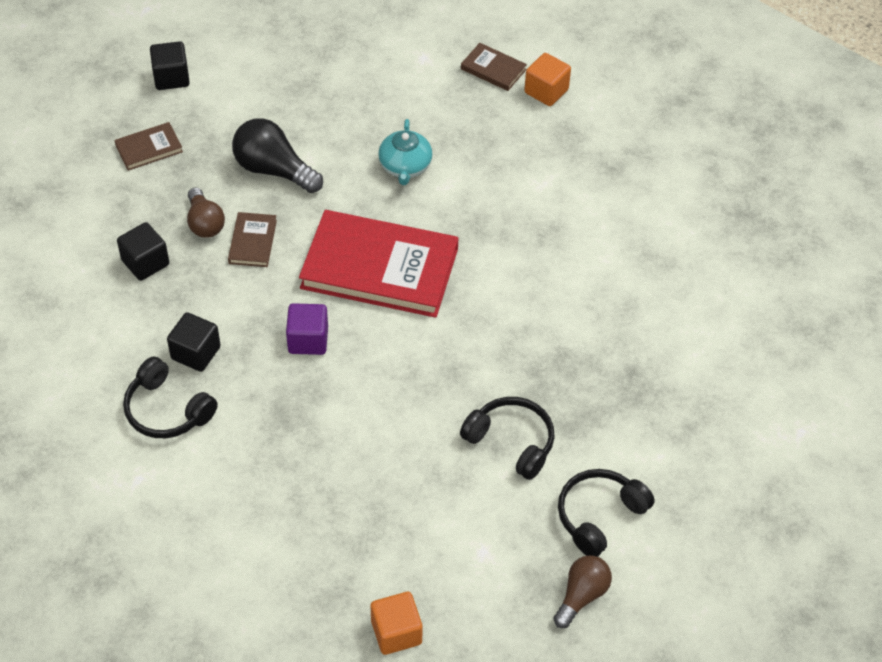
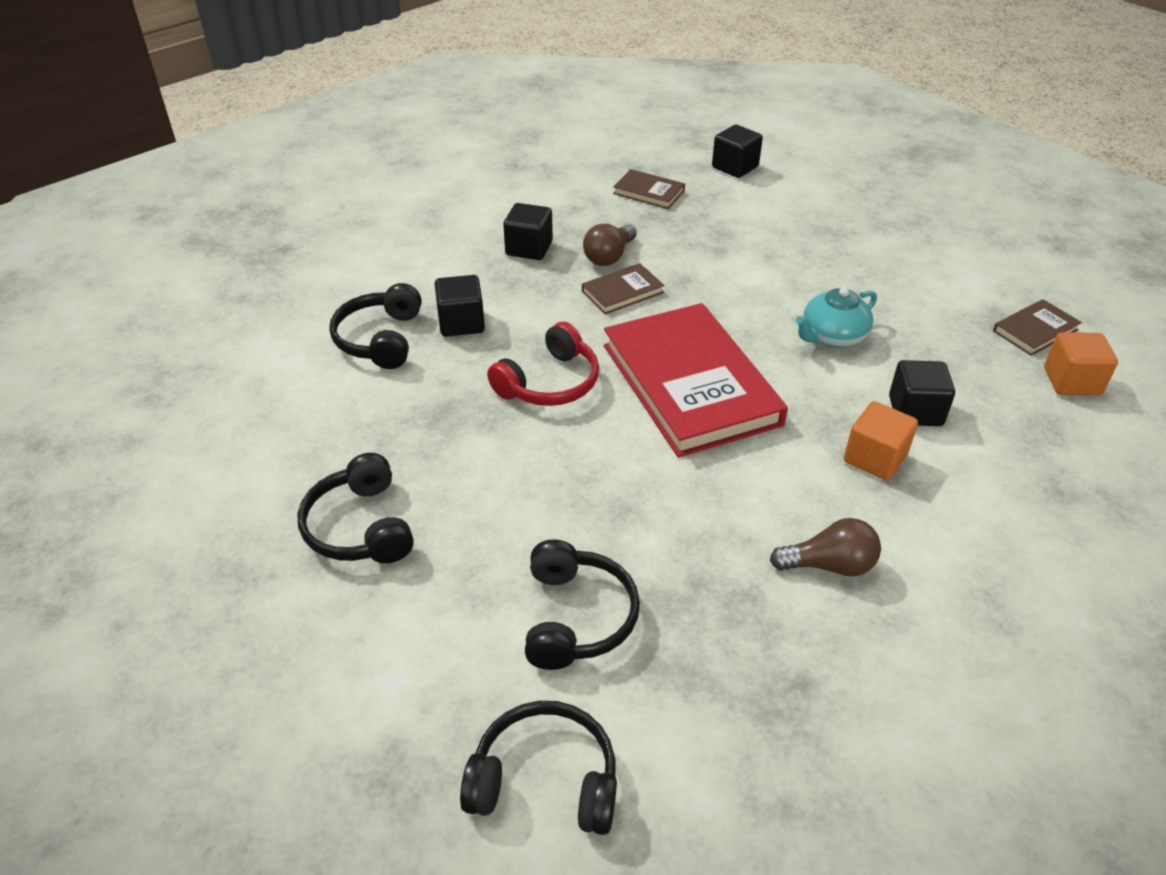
camera: 55 degrees right, 10 degrees down
(273, 170) = (716, 263): black light bulb -> none
(308, 340) = (549, 383): purple cube -> red headphones
(350, 512) = (360, 527): none -> black headphones
(396, 632) = (218, 659): orange cube -> orange cube (875, 458)
(493, 69) = (1035, 330): brown book -> brown book turned 60 degrees clockwise
(502, 179) = (915, 411): none -> black cube
(581, 595) = (400, 835): brown light bulb -> brown light bulb (829, 565)

